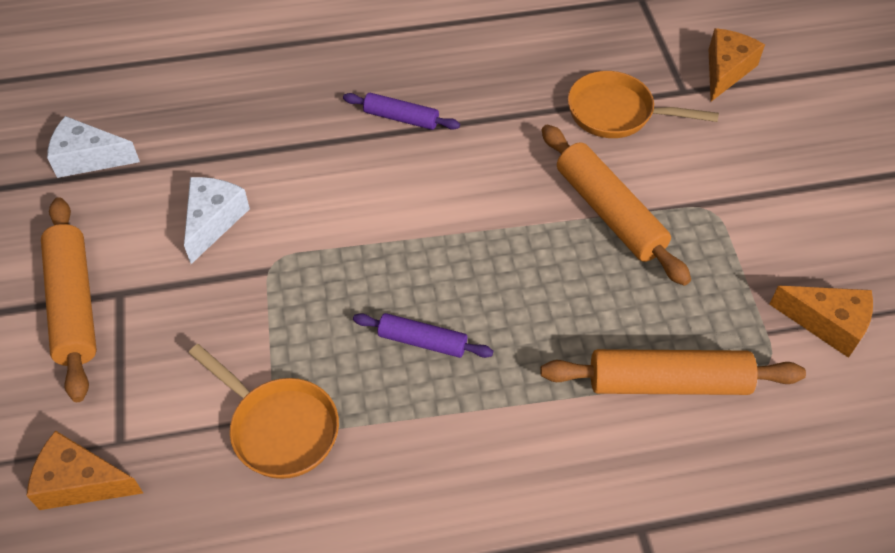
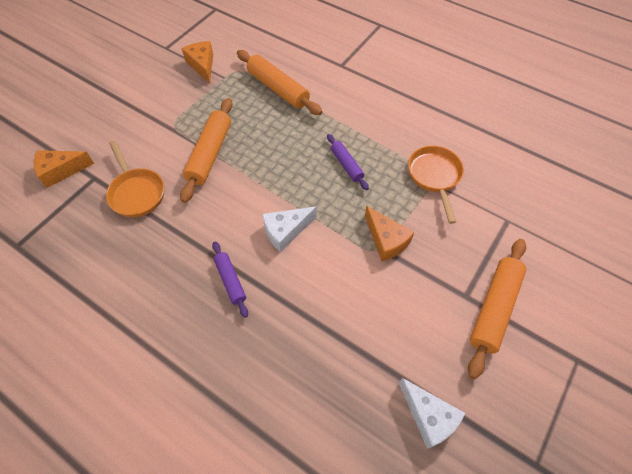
camera: 135 degrees left, 5 degrees up
(81, 482) = (534, 216): orange cheese -> orange cheese (386, 240)
(213, 221) = (387, 300): white cheese -> white cheese (286, 231)

